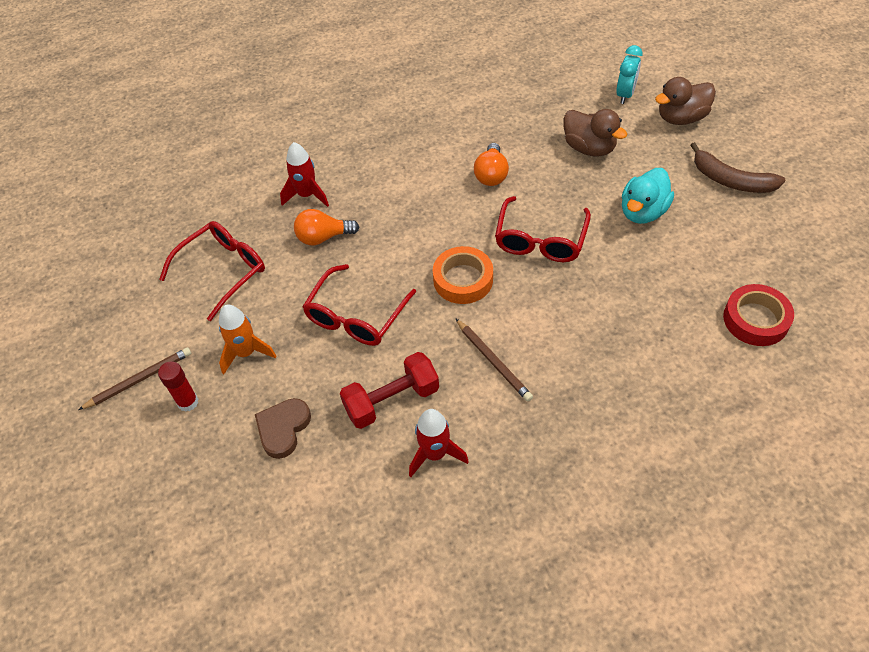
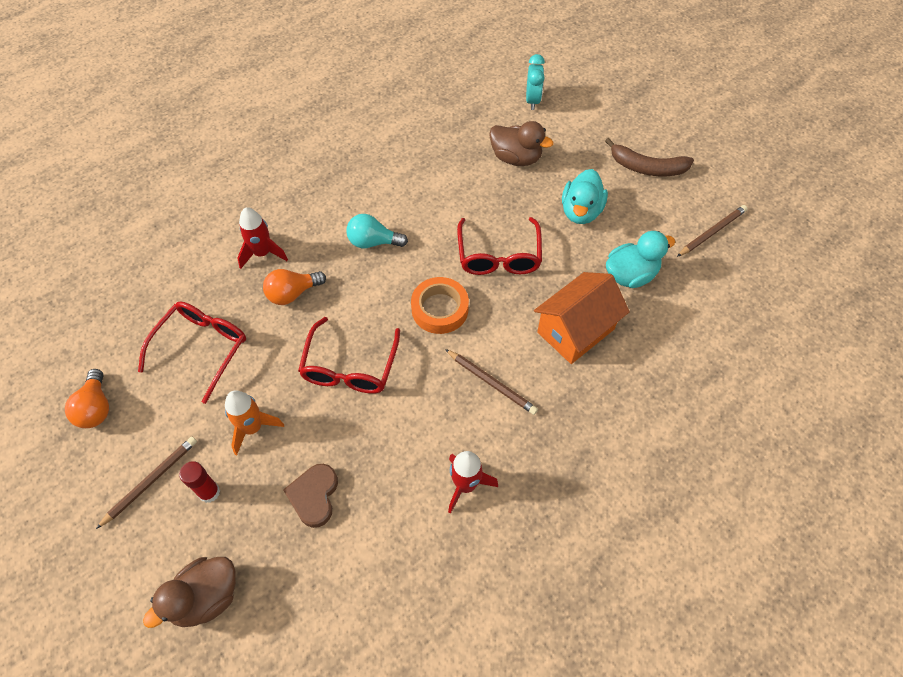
camera: 20 degrees left, 5 degrees up
(392, 400) = (410, 443): red dumbbell -> none
(416, 204) = (373, 242): none -> turquoise light bulb
(491, 175) = (434, 200): orange light bulb -> orange light bulb (96, 408)
(599, 328) = (575, 330): none -> orange house
(678, 285) = (630, 275): none -> turquoise duck
(681, 118) = (588, 115): brown duck -> brown duck (206, 597)
(755, 319) = (704, 293): red tape -> none
(785, 258) = (712, 232): none -> brown pencil

